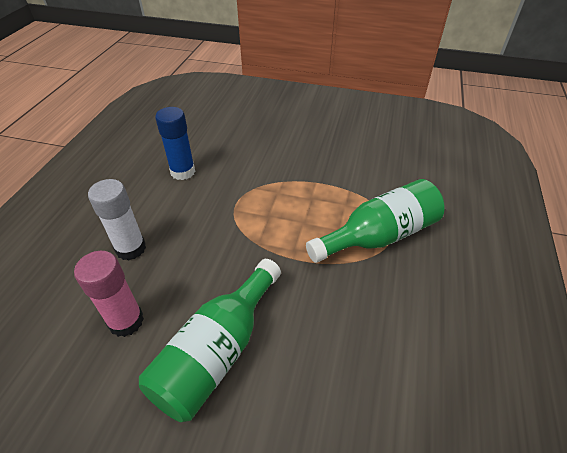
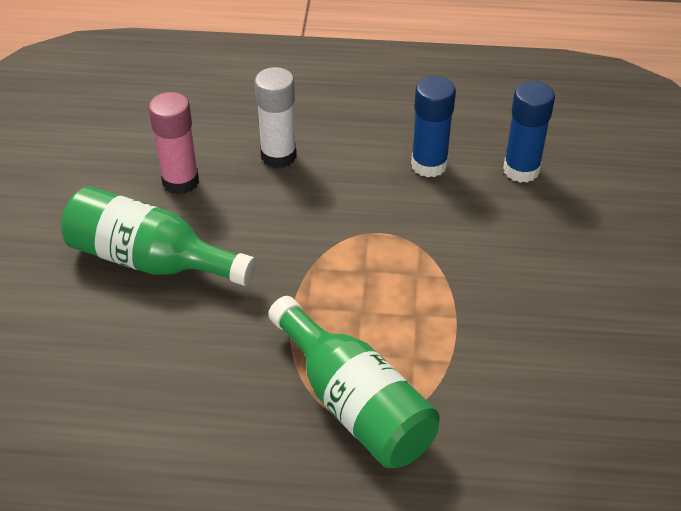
camera: 80 degrees right, 0 degrees up
(206, 137) = (521, 170): none -> blue glue stick

